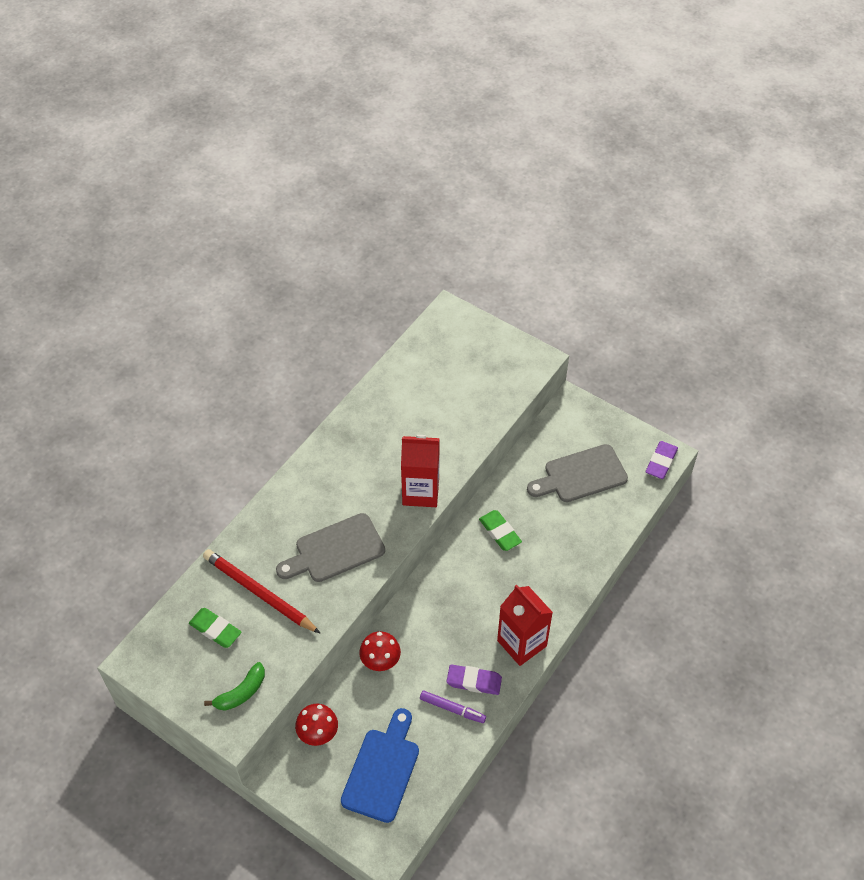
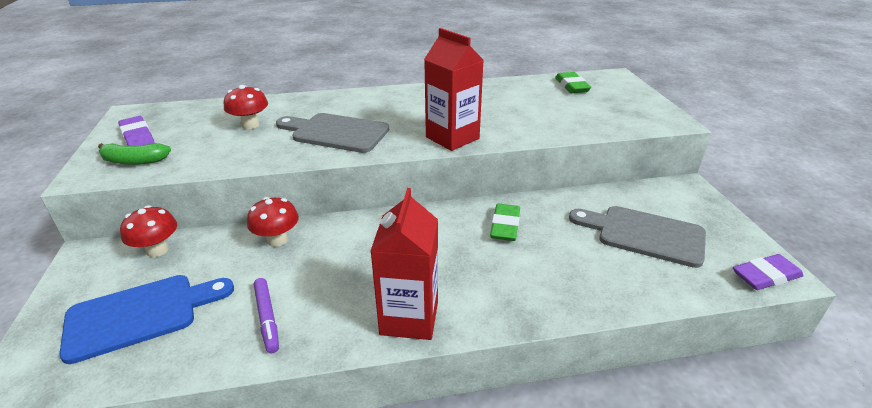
camera: 45 degrees right, 20 degrees down
(215, 629) = (192, 125): green eraser -> green eraser (571, 86)
(259, 593) = (250, 125): red pencil -> red mushroom
(474, 681) = (319, 312): purple eraser -> purple eraser (137, 136)

